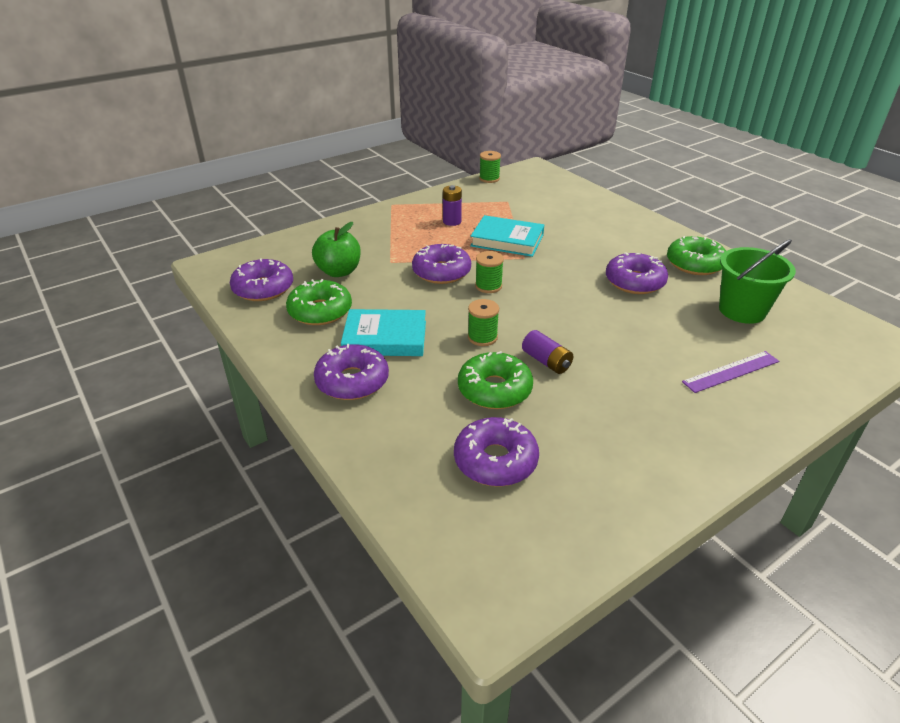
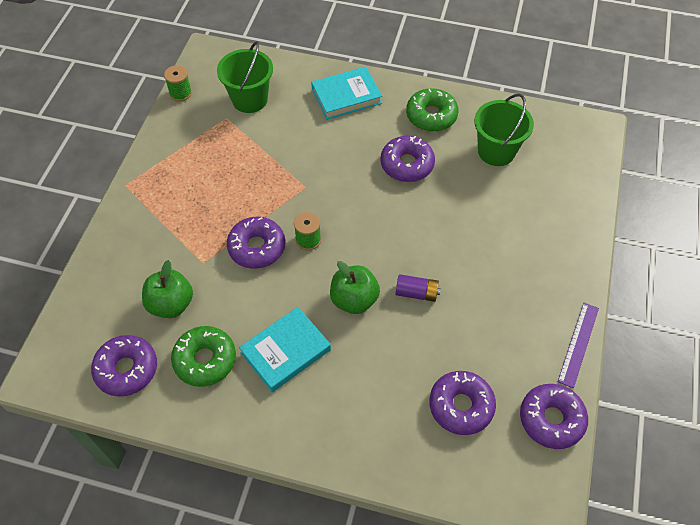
camera: 40 degrees left, 20 degrees up
(352, 381) = (305, 411): purple donut -> purple donut (551, 419)
(452, 221) = (204, 176): purple battery -> none
(482, 337) = (354, 300): green spool -> green apple
(494, 389) = (407, 345): green donut -> none
(507, 240) = (273, 173): turquoise book -> turquoise book (346, 96)
(538, 199) = (249, 99): none -> green bucket
(731, 371) = (531, 221): purple ruler -> purple ruler (578, 344)

